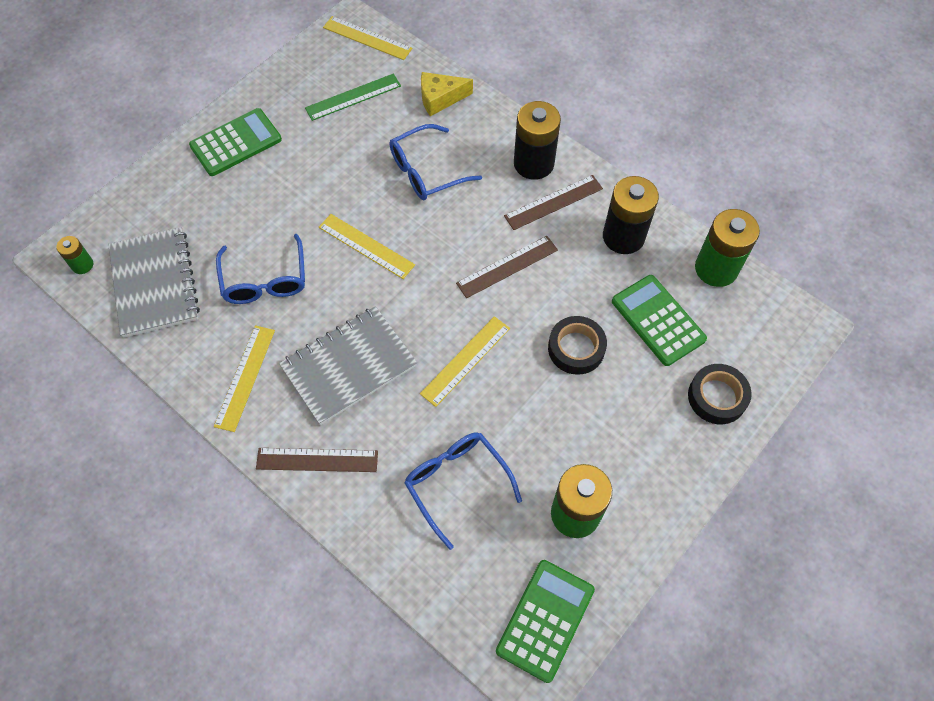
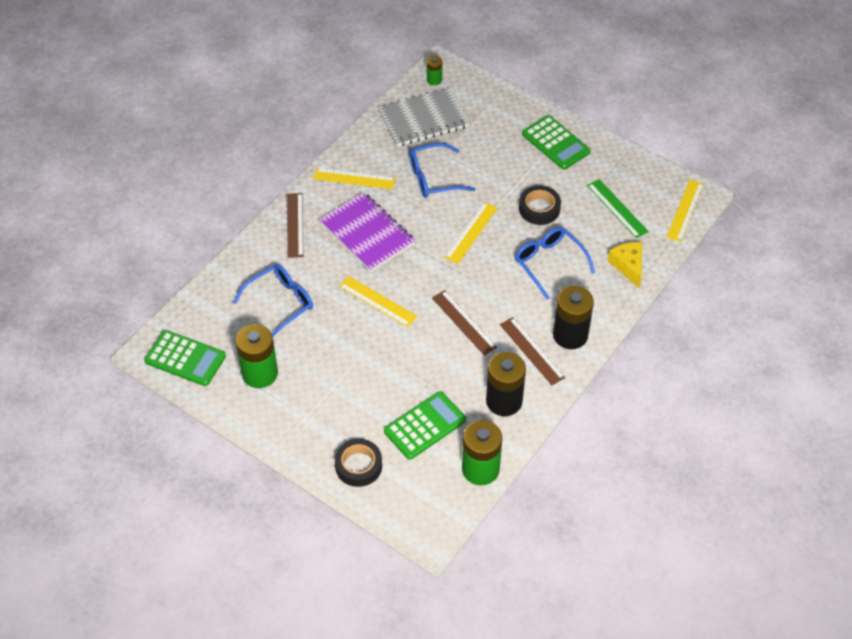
camera: 85 degrees right, 10 degrees down
(349, 366) = (367, 234): grey notebook -> purple notebook
(576, 348) = (394, 370): black tape -> black tape (539, 209)

